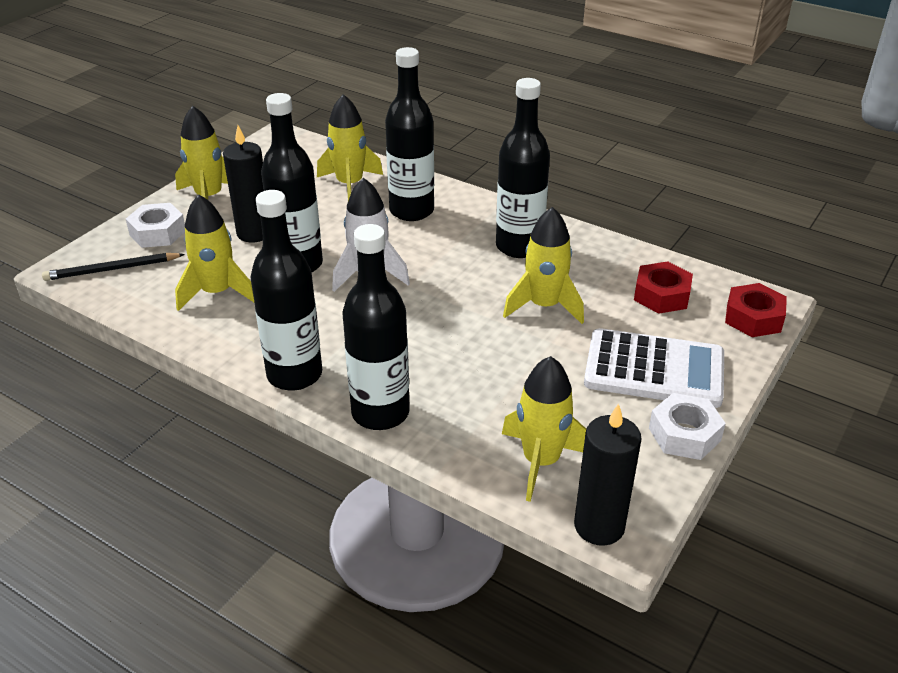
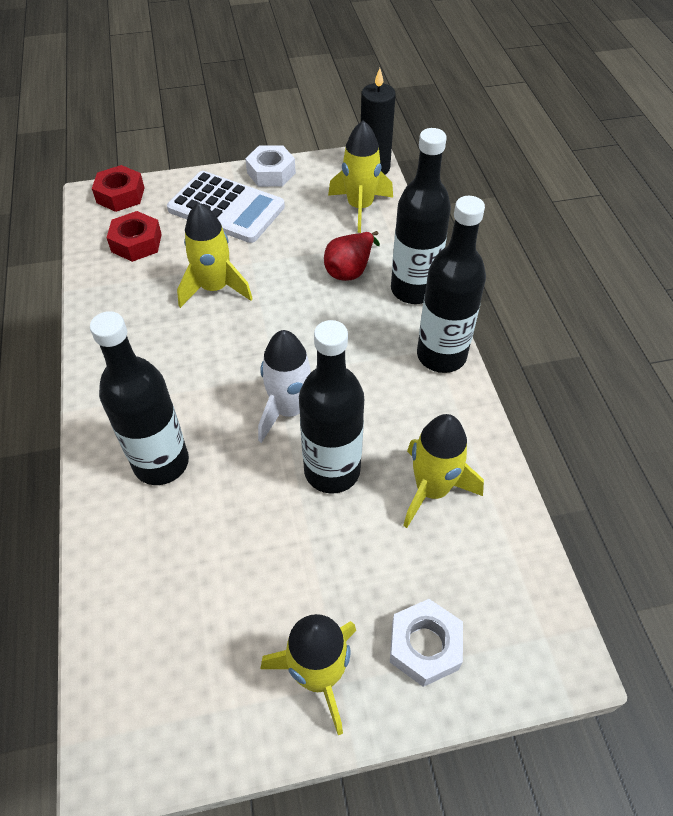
camera: 135 degrees left, 15 degrees up
(112, 269) = (511, 613): black pencil -> none
(254, 233) = (329, 555): black candle -> none
(350, 185) = (160, 559): yellow rocket -> none
(460, 392) = (350, 270): none -> red pear
(519, 247) = (148, 349): black bottle -> none
(654, 369) = (226, 208): white calculator -> white calculator turned 150 degrees clockwise

